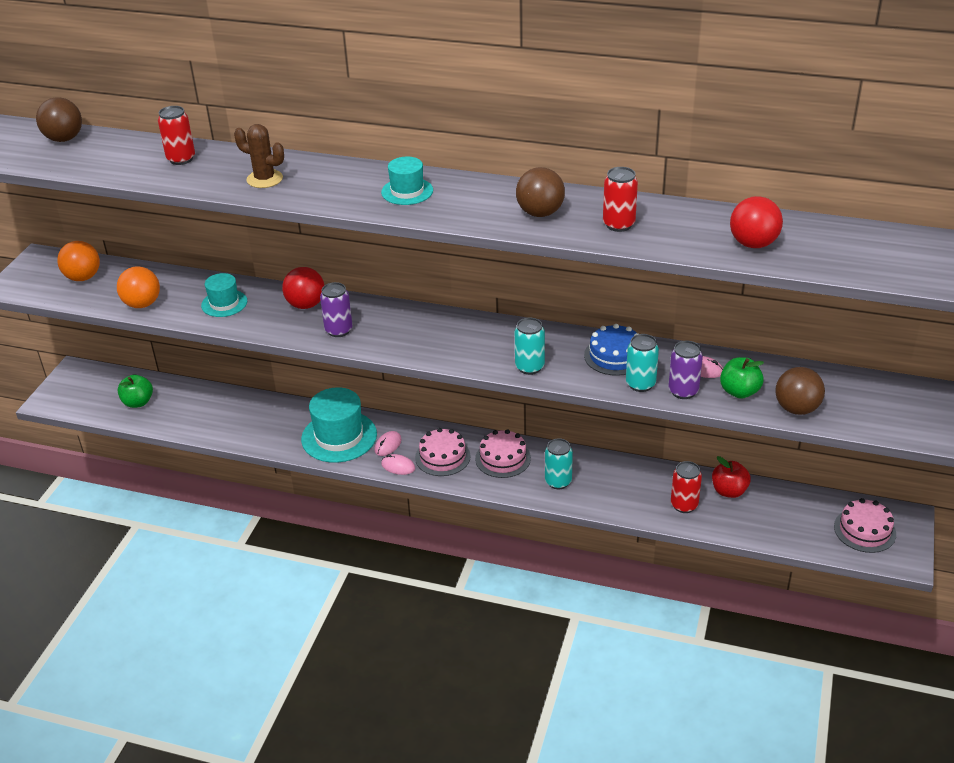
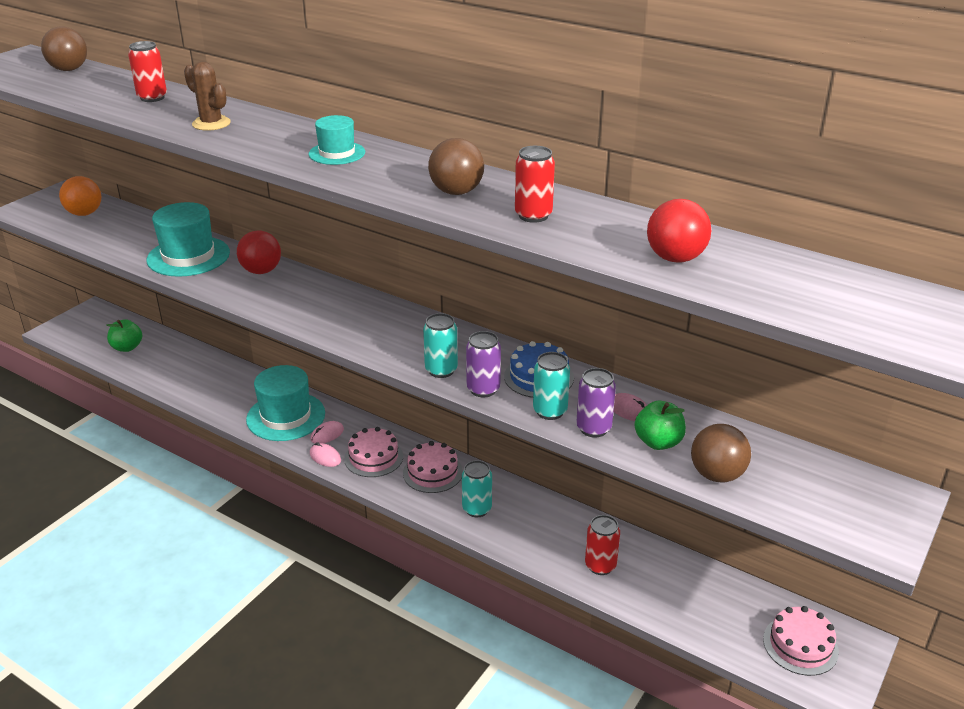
camera: 15 degrees right, 5 degrees down
(142, 304) = (117, 244): orange ball -> none
(224, 303) = (188, 256): turquoise hat -> turquoise hat, size x1.75
(338, 330) = (275, 299): purple can -> purple can (483, 389)
(729, 491) = (658, 562): red apple -> none

